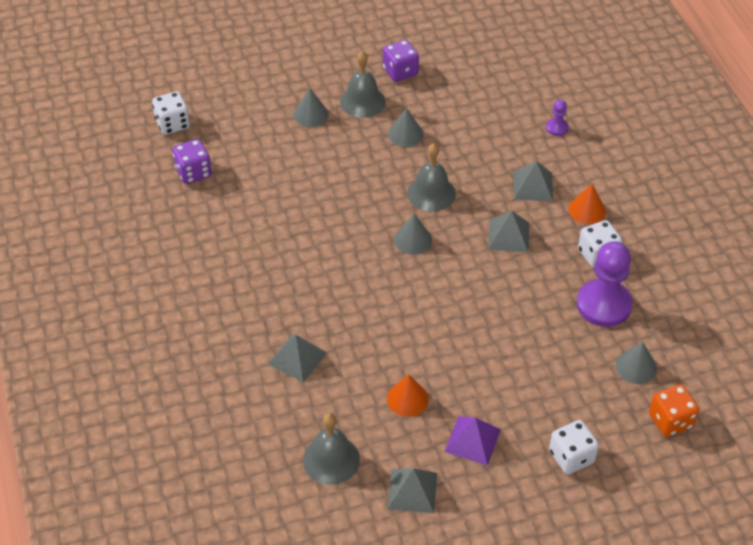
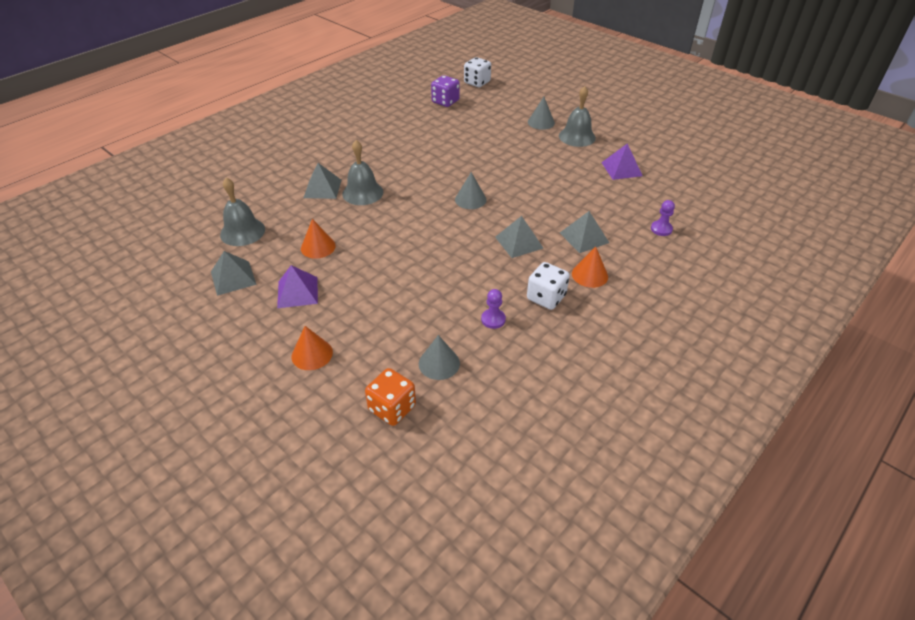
camera: 60 degrees right, 5 degrees down
(400, 72) = (624, 141): purple dice -> none
(405, 134) = (567, 163): grey cone -> none
(431, 193) = (523, 192): grey bell -> grey bell (362, 193)
(446, 101) = (621, 169): none -> purple pyramid
(571, 457) = (312, 354): white dice -> orange cone
(603, 305) = (493, 319): purple pawn -> purple pawn, size x0.46

